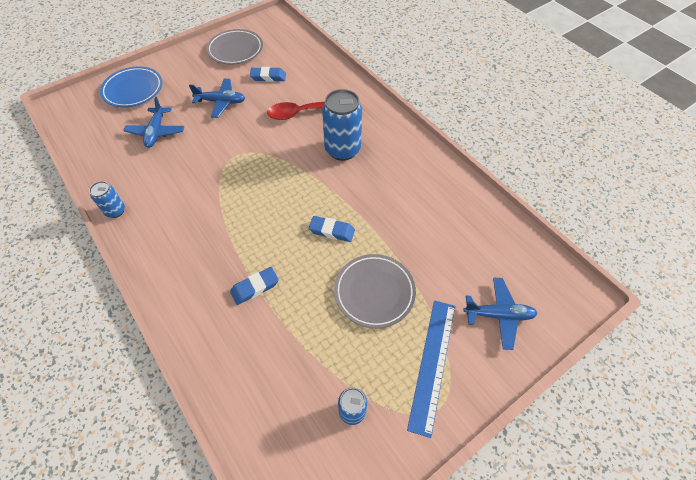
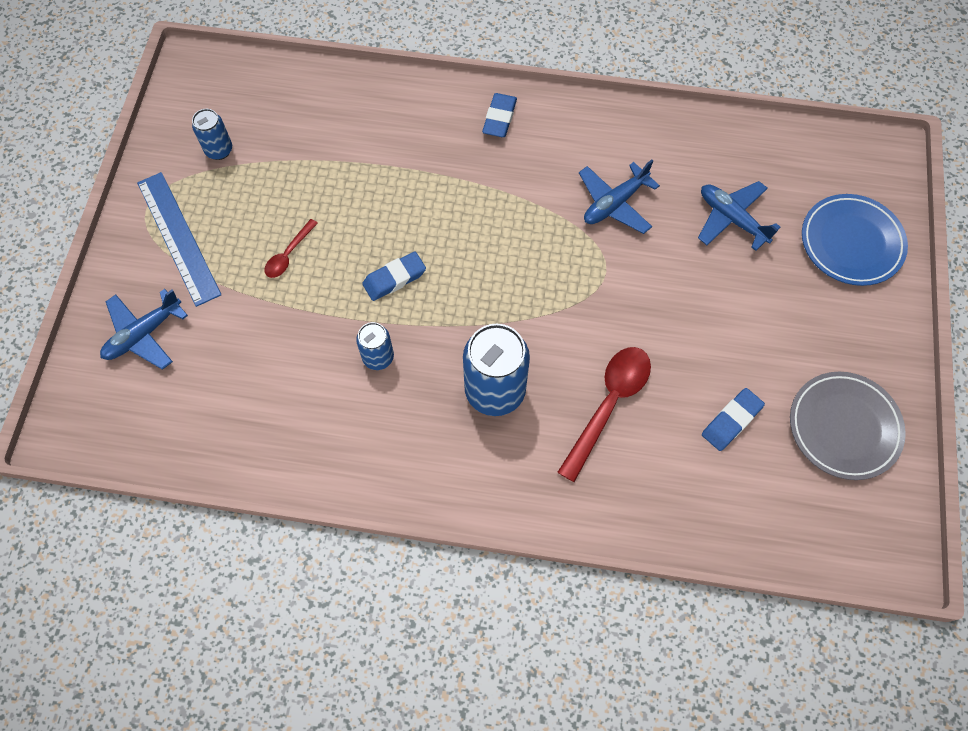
camera: 135 degrees right, 10 degrees up
(115, 211) = (630, 115): blue can -> blue can (378, 357)
(221, 102) = (727, 324): blue plane -> blue plane (614, 203)
(255, 287) = (406, 166): blue eraser -> blue eraser (499, 118)
(374, 292) = (288, 255): grey plate -> red spoon

